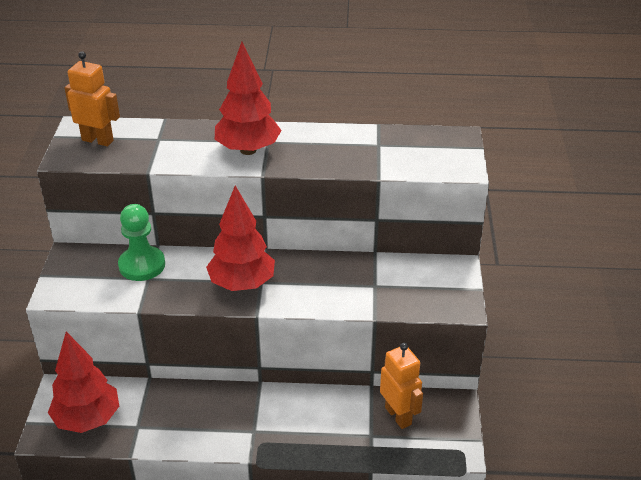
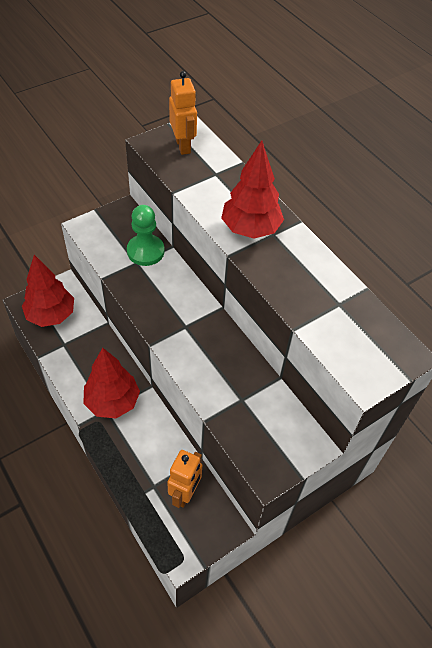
camera: 50 degrees right, 15 degrees up
(242, 284) = (173, 317): red tree -> red tree (112, 402)

